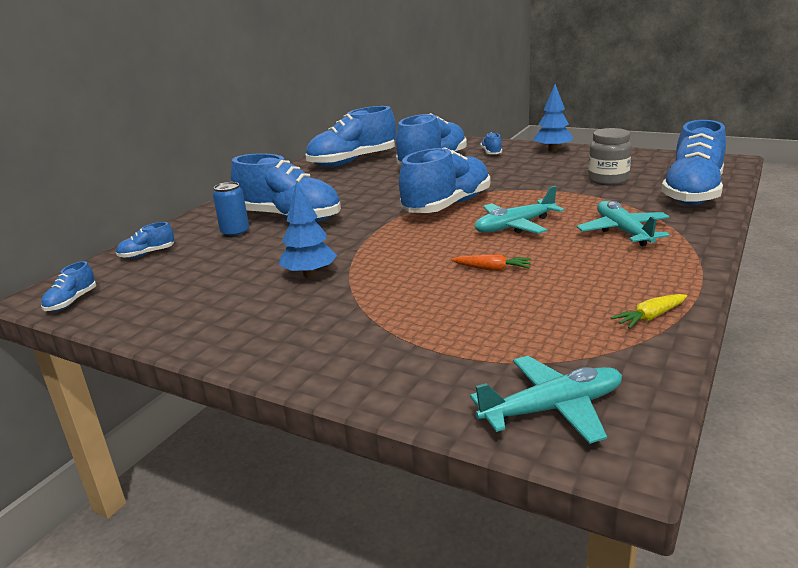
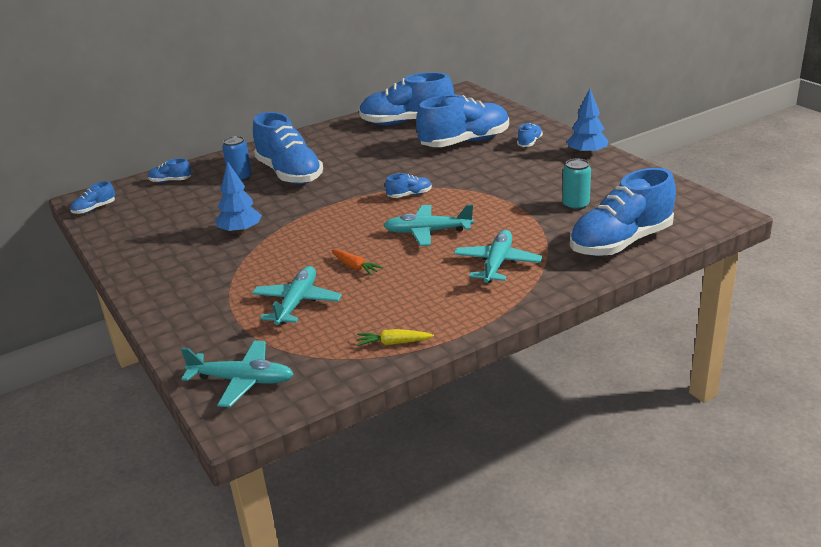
camera: 30 degrees right, 5 degrees up
(447, 206) = (409, 195): blue shoe -> blue shoe, size x0.43
(484, 315) = (297, 303): none -> turquoise plane
(608, 180) = (575, 205): grey jar -> turquoise can

